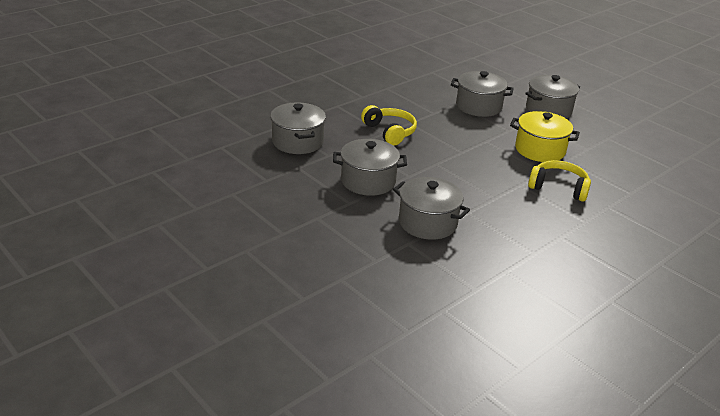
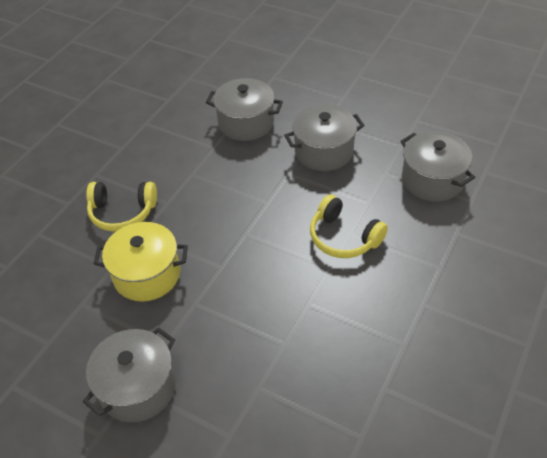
camera: 165 degrees right, 15 degrees up
(478, 106) = (249, 350): grey pot -> none

